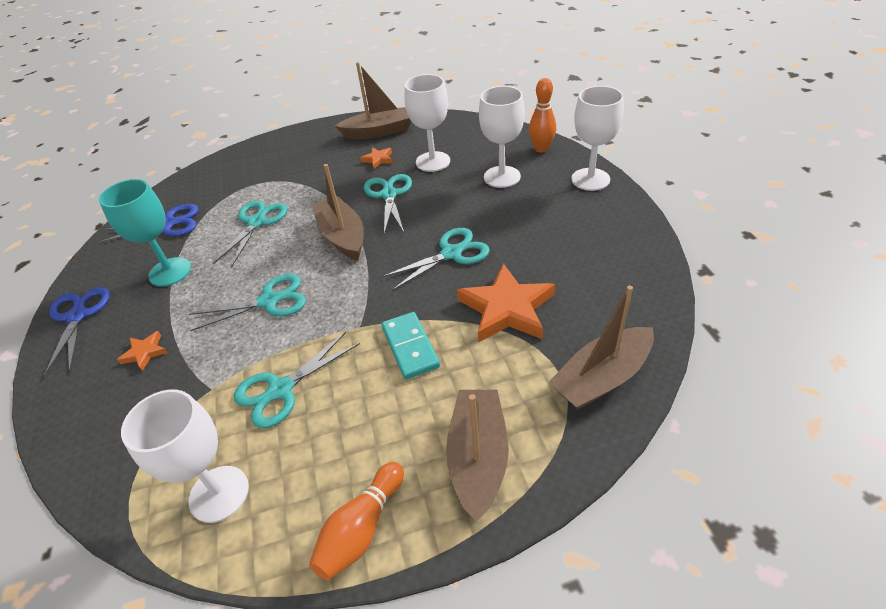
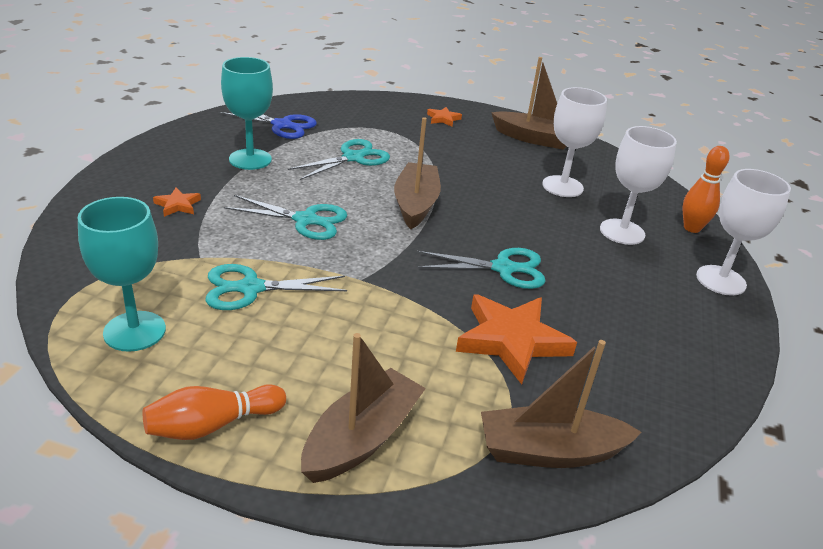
camera: 25 degrees right, 10 degrees down
(77, 316) = (156, 155): blue scissors -> none
(219, 493) = (134, 331): white goblet -> turquoise goblet
(378, 159) = (510, 160): orange star -> orange star (443, 119)
(389, 195) = (492, 193): turquoise scissors -> none
(410, 347) = (389, 319): turquoise domino -> none

